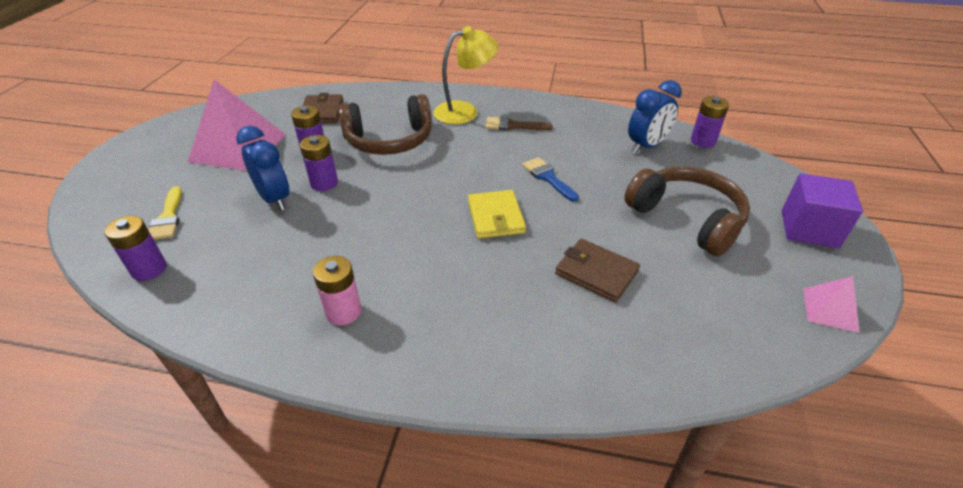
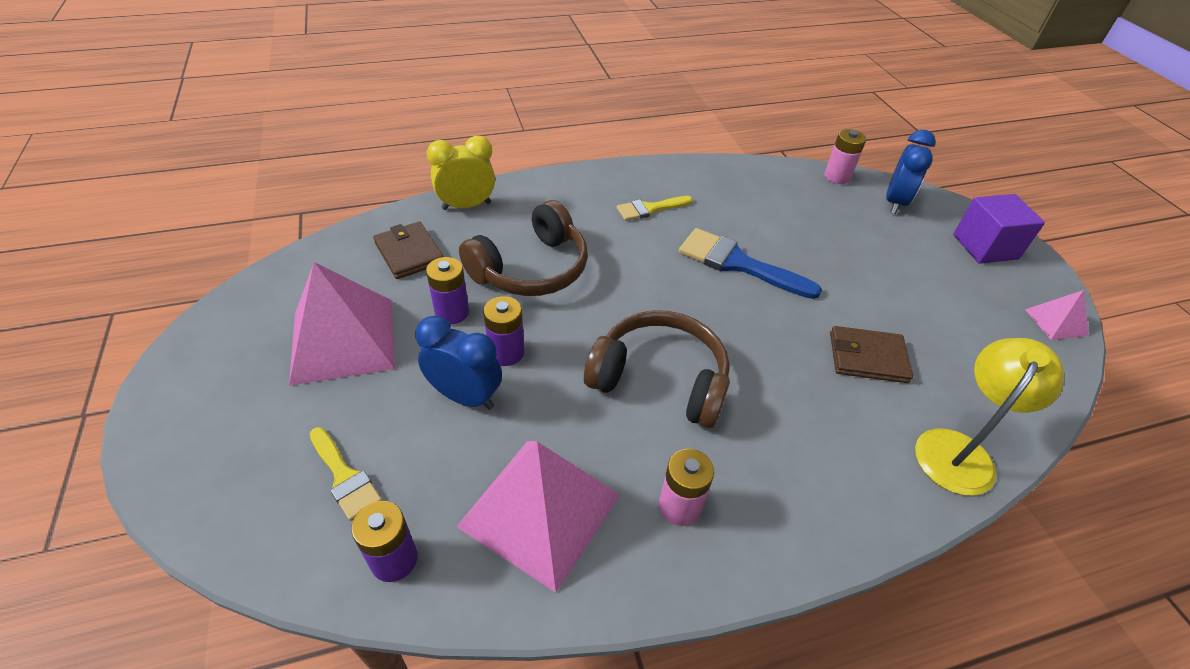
camera: 30 degrees left, 5 degrees up
(254, 277) = (540, 510): none -> pink pyramid
(384, 94) = (466, 206): none -> yellow clock
(465, 111) = (582, 204): yellow lamp -> yellow lamp (959, 450)
(496, 217) = (729, 329): yellow wallet -> none
(513, 126) = (649, 209): brown brush -> yellow brush
(548, 177) = (738, 263): blue brush -> blue brush, size x1.65
(646, 146) = (795, 197): blue clock -> blue clock (895, 202)
(686, 219) = (891, 270): brown headphones -> brown headphones (660, 380)
(703, 141) = (837, 177): purple battery -> pink battery

